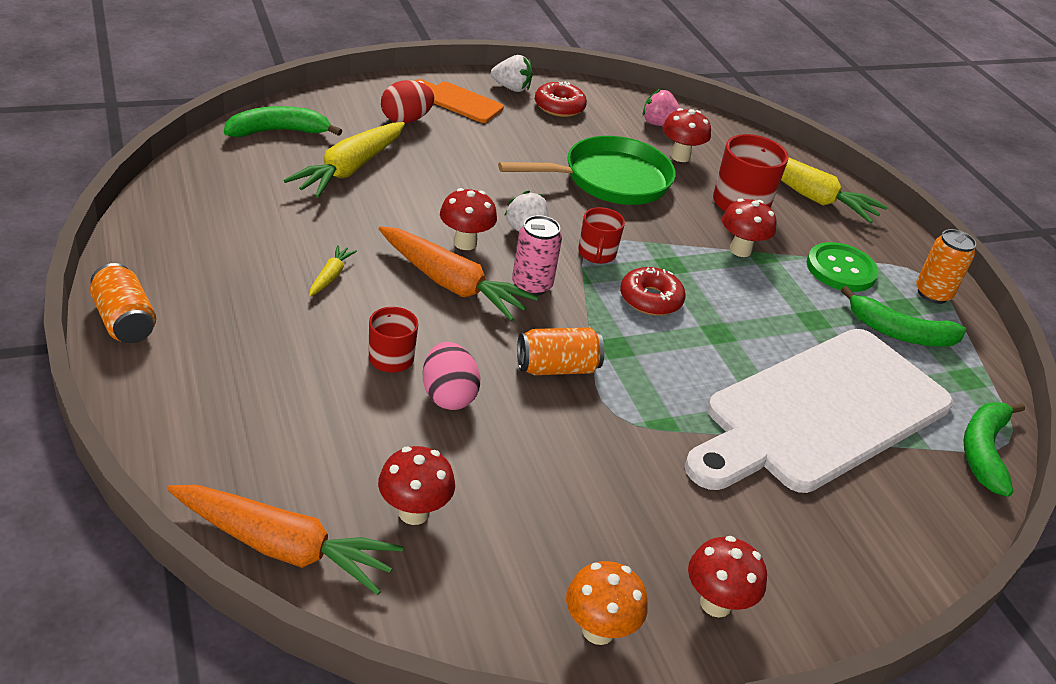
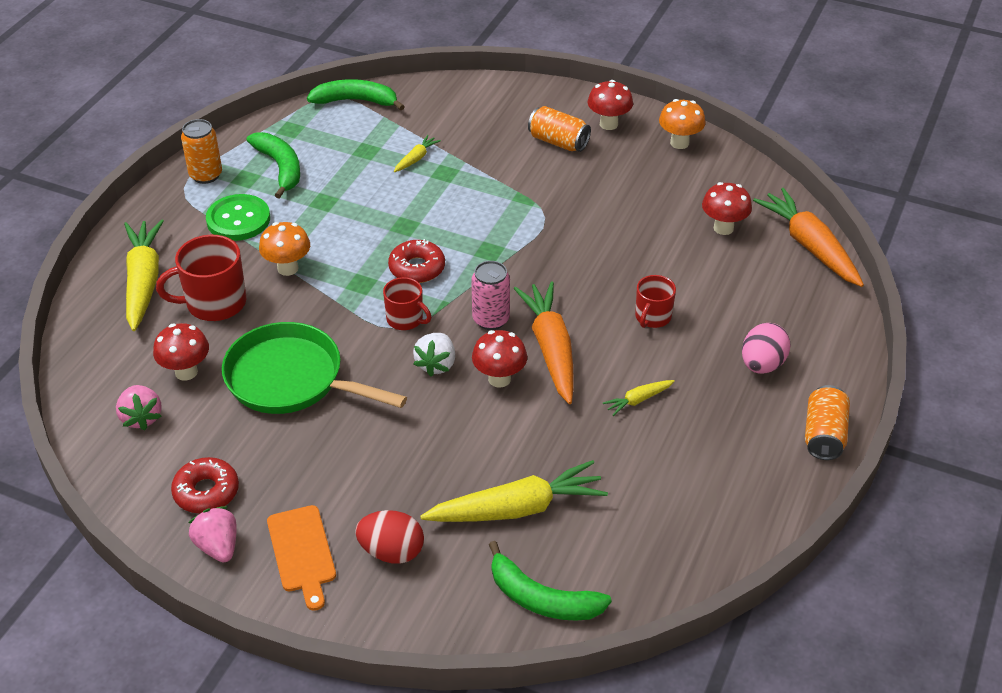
camera: 130 degrees left, 5 degrees up
(448, 396) = (639, 276): pink egg -> pink egg (762, 364)
(511, 88) = (218, 546): white strawberry -> pink strawberry
(557, 368) = (547, 258): orange can -> orange can (558, 142)
(596, 254) = (406, 319): red mug -> red mug turned 75 degrees clockwise
(740, 250) = (288, 268): red mushroom -> orange mushroom
(821, 412) = (416, 158): white cutting board -> yellow carrot
(984, 451) = (356, 101): green banana -> green banana turned 150 degrees counterclockwise

